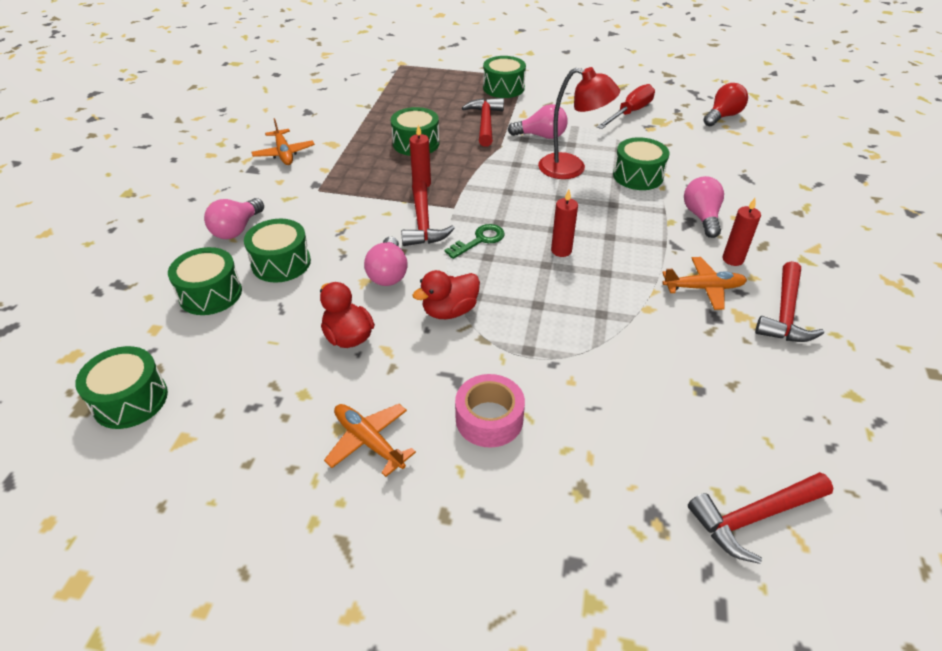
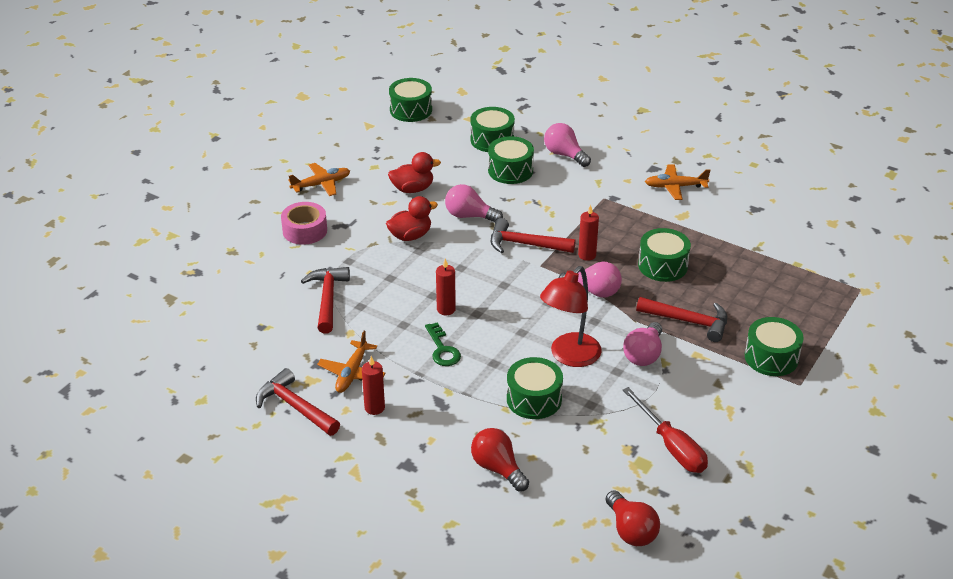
camera: 110 degrees right, 5 degrees down
(450, 311) = (410, 236): red duck -> red duck turned 75 degrees clockwise
(479, 240) = (485, 269): green key -> green key (442, 349)
(701, 217) = (444, 415): pink light bulb -> pink light bulb (593, 291)
(728, 177) = (498, 468): none -> red light bulb
(754, 517) = (164, 309): red hammer -> red hammer (327, 299)

